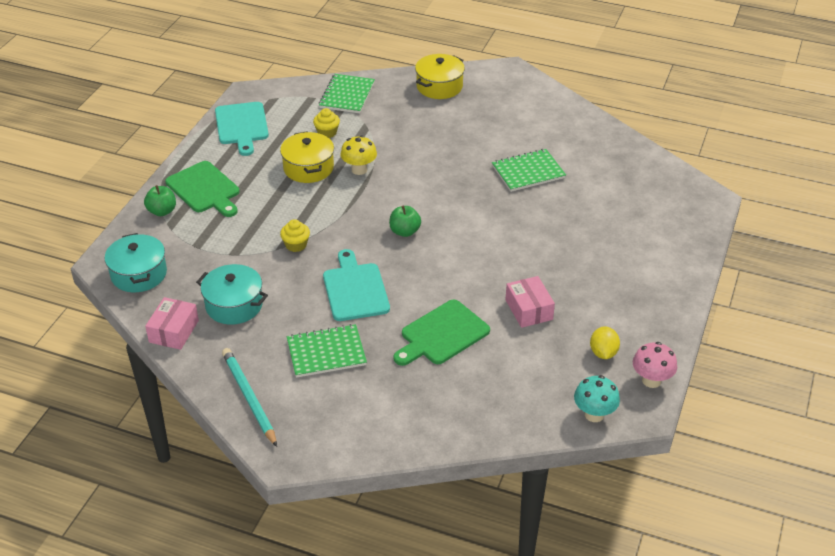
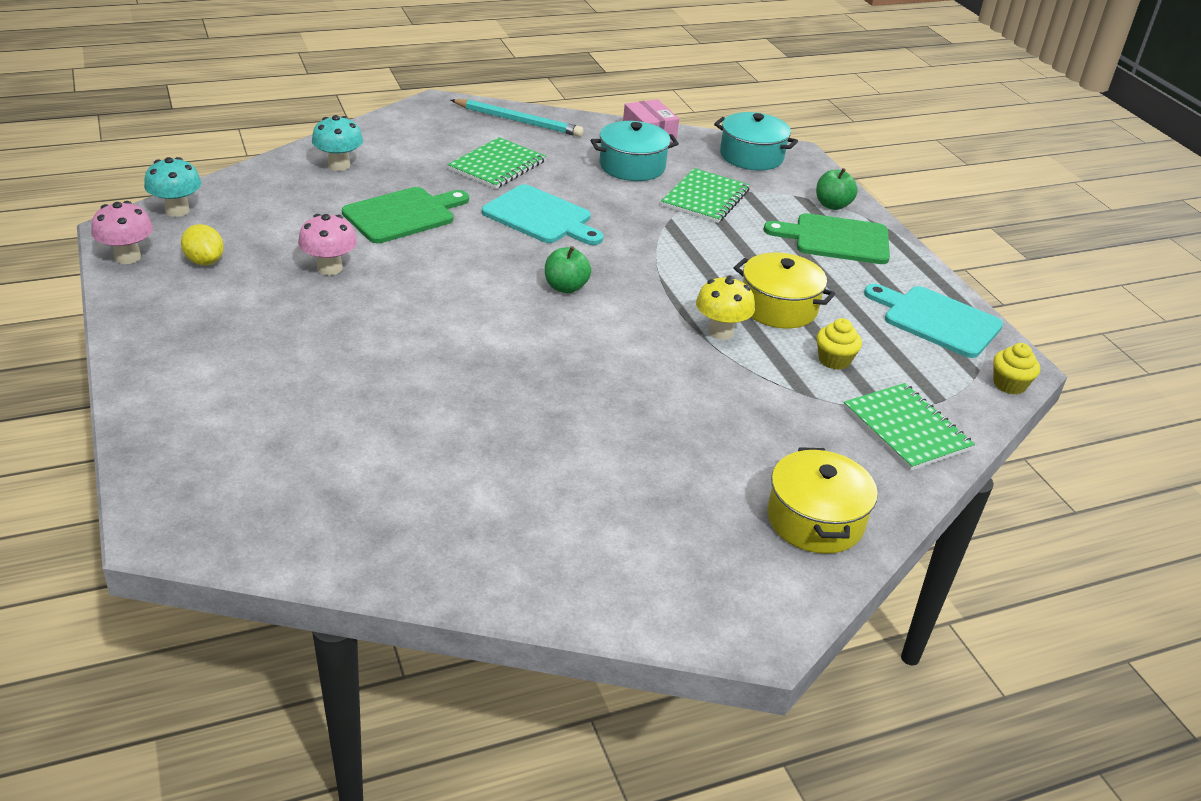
camera: 135 degrees right, 5 degrees down
(296, 245) = (658, 229): yellow cupcake -> yellow cupcake (1009, 384)
(441, 410) = (339, 165): none -> turquoise mushroom
(442, 334) = (403, 215): green cutting board -> green cutting board turned 45 degrees clockwise
(528, 172) = (502, 434): green notebook -> green notebook (705, 198)
(529, 310) = (329, 268): pink box -> pink mushroom

